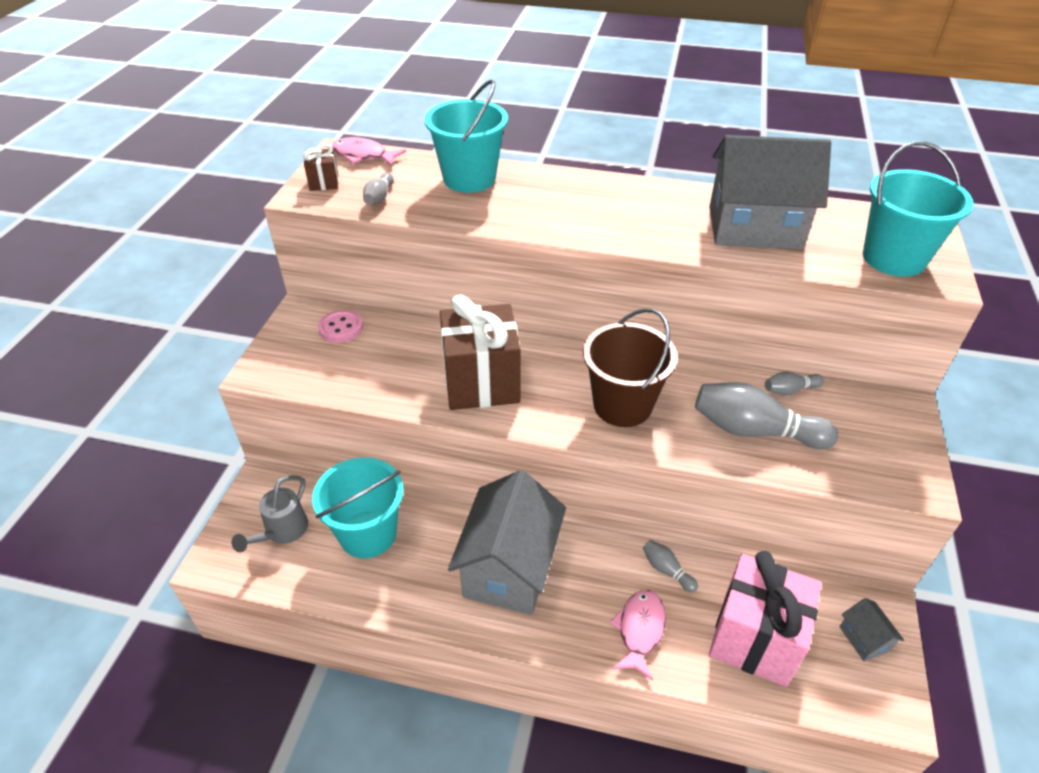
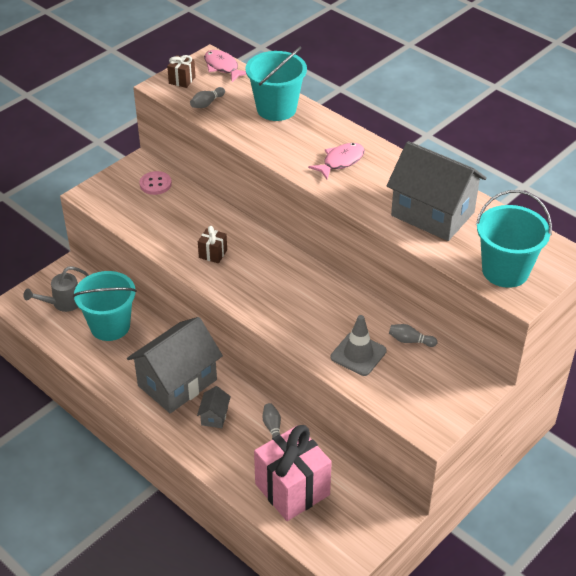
camera: 30 degrees right, 0 degrees up
(481, 383) = (213, 254): brown gift -> brown gift, size x0.44
(622, 405) = (288, 303): brown bucket -> none
(640, 630) = (226, 451): pink fish -> pink fish (340, 161)
(754, 430) = (358, 354): grey bowling pin -> grey traffic cone
(864, 639) = (362, 523): grey house -> grey house (214, 416)

